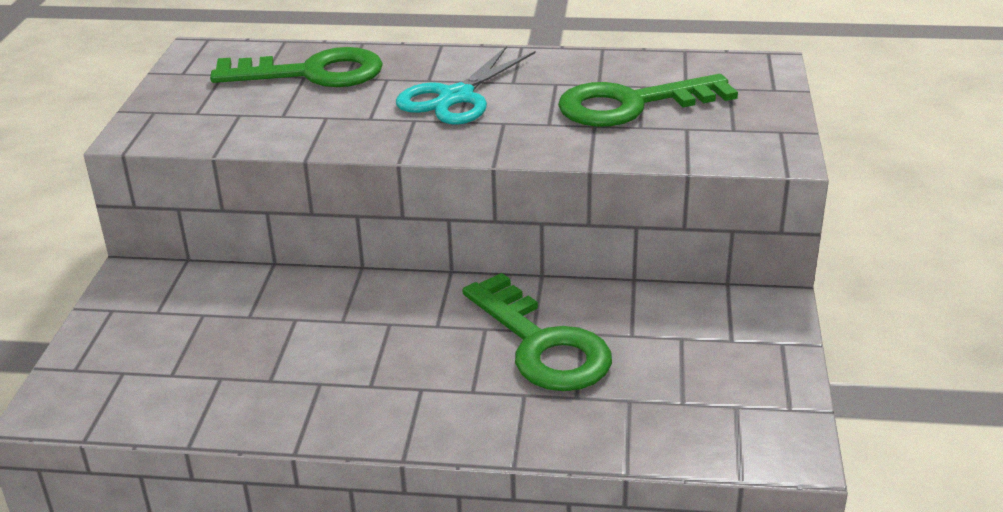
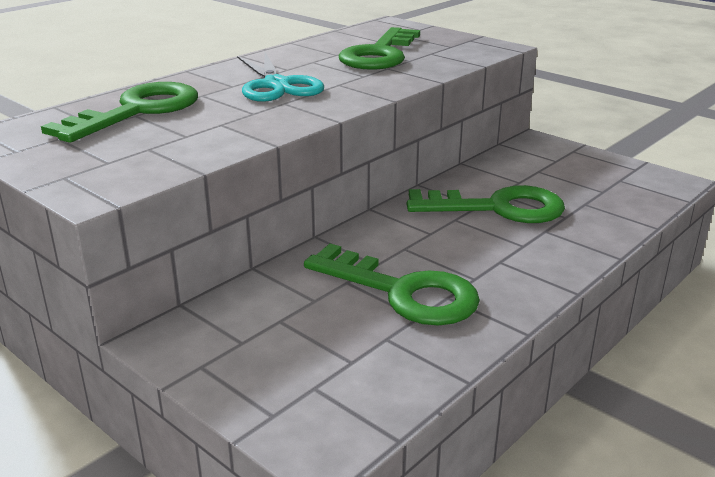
camera: 55 degrees left, 5 degrees down
(304, 354) = (402, 292): none -> green key

